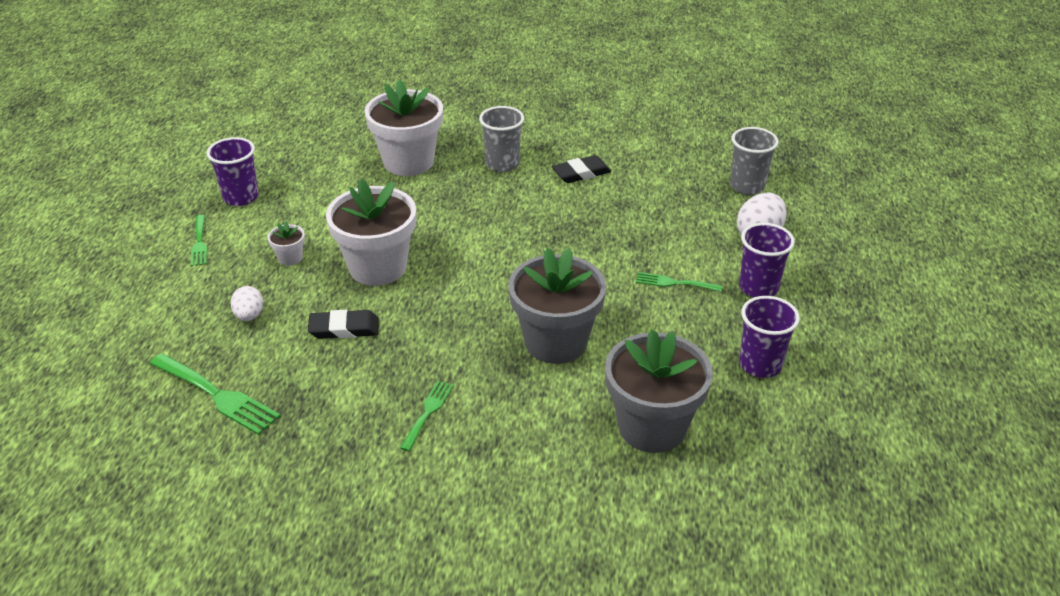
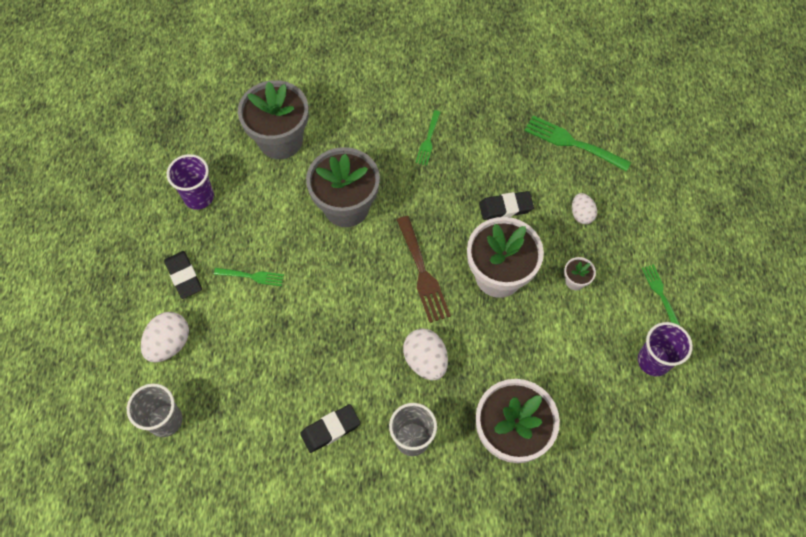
camera: 175 degrees right, 25 degrees up
(467, 274) = (422, 273): none -> brown fork
(479, 209) = (425, 360): none -> white egg
(758, 288) = (184, 276): purple cup -> black eraser

